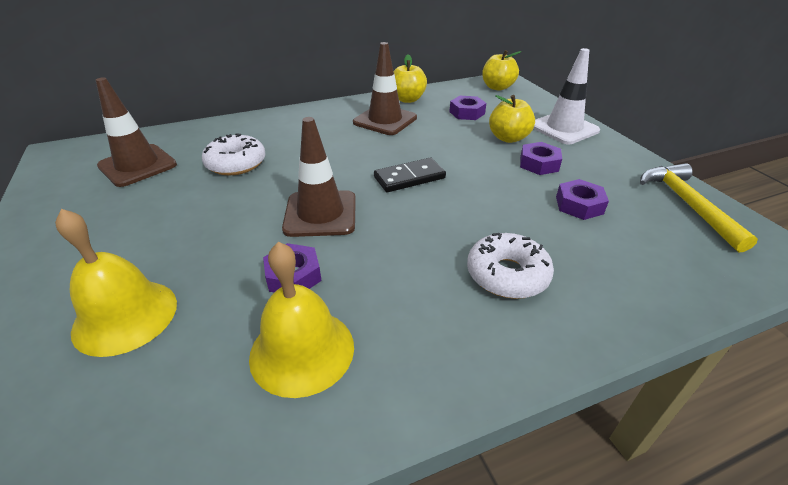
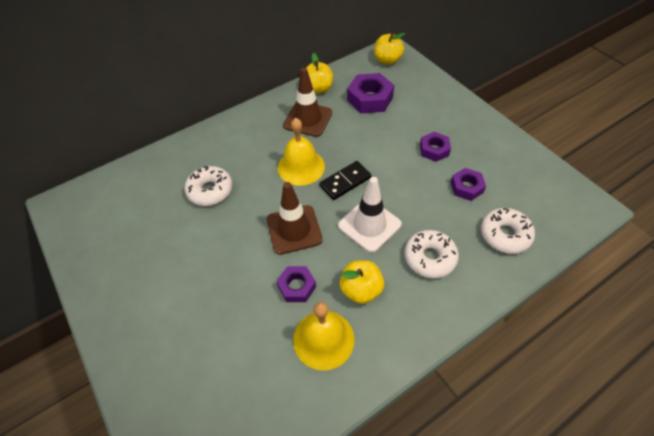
camera: 10 degrees left, 15 degrees up
(125, 316) = (204, 339): yellow bell -> yellow bell (301, 167)
(137, 165) = (134, 207): brown traffic cone -> none
(467, 113) = (370, 99): purple nut -> purple nut, size x1.62
(508, 138) = (407, 124): yellow apple -> yellow apple (361, 290)
(564, 128) = (446, 105): white traffic cone -> white traffic cone (369, 225)
(634, 266) = (505, 235): none -> white donut
(687, 204) = (536, 173): yellow hammer -> none

